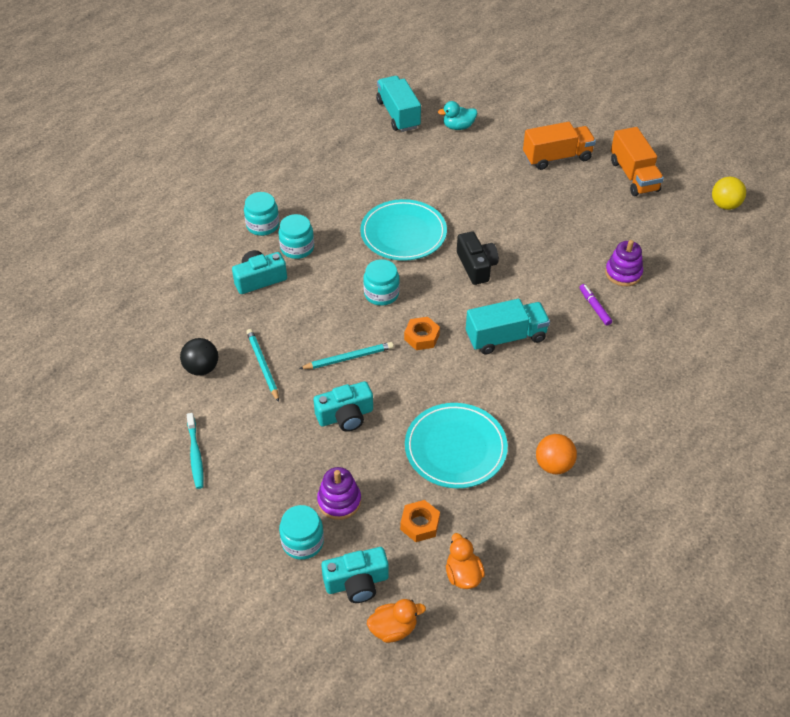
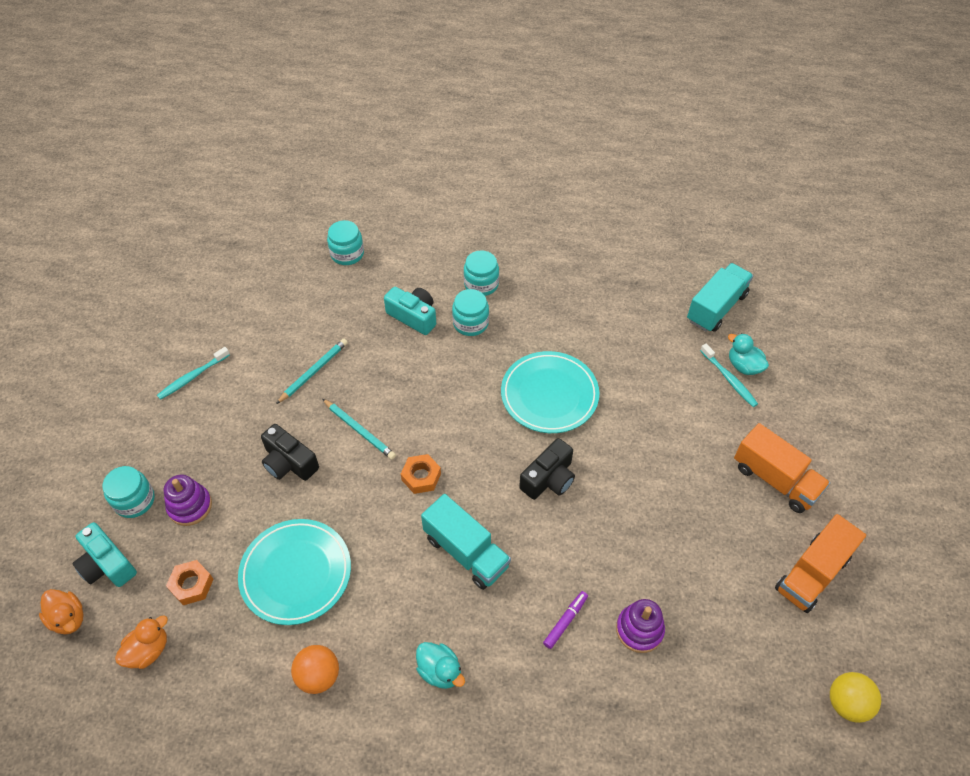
camera: 60 degrees right, 5 degrees up
(202, 368) = (287, 331): black ball -> none
(345, 416) = (289, 462): turquoise camera -> black camera
(381, 294) = (456, 416): turquoise jar -> turquoise jar (347, 254)
(463, 139) = (729, 379): none -> turquoise toothbrush
(592, 391) = (440, 671): none -> turquoise duck

